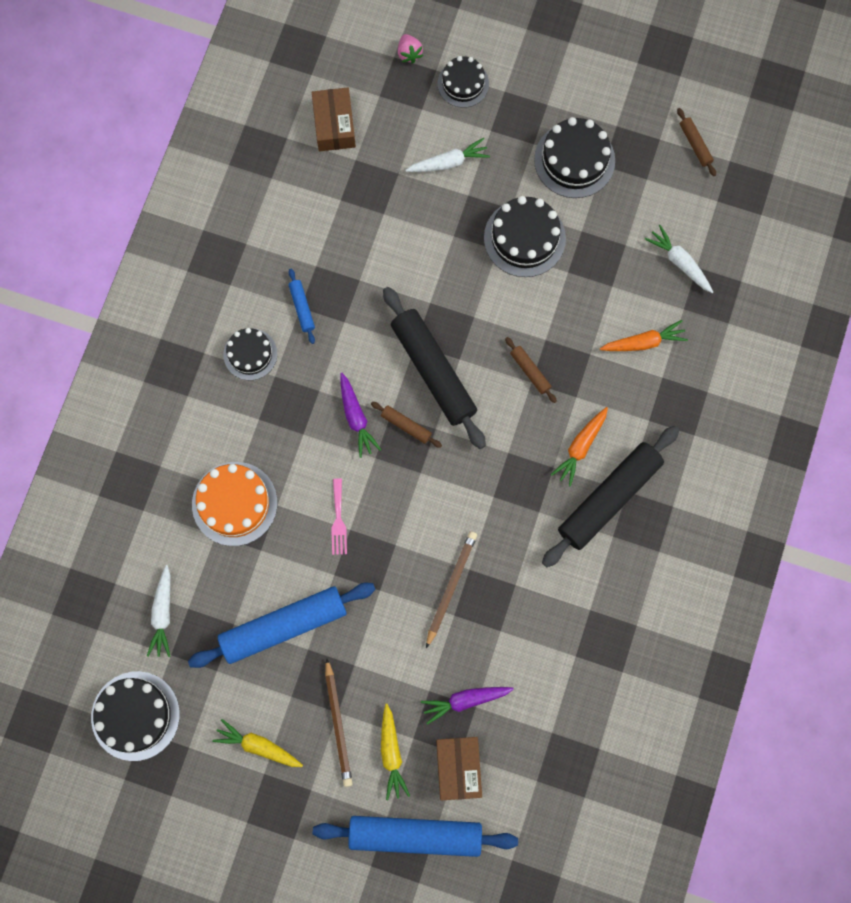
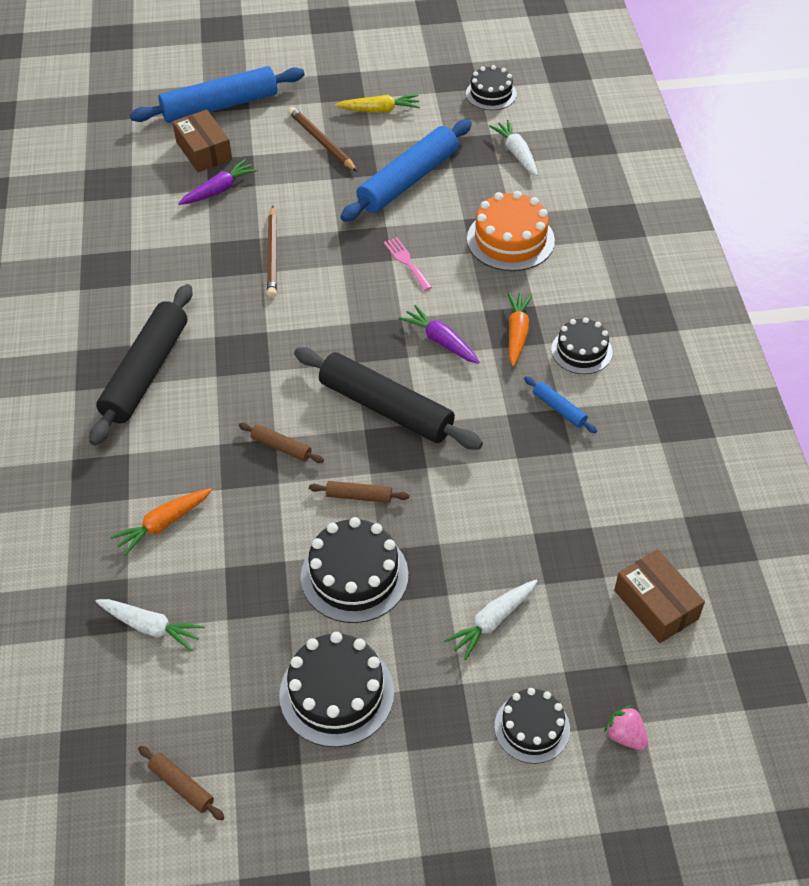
camera: 155 degrees right, 25 degrees down
(135, 715) = (491, 94): black cake -> black cake, size x0.64
(391, 753) = (266, 141): yellow carrot -> none
(406, 426) = (386, 353): brown rolling pin -> brown rolling pin (359, 496)
(581, 447) = (194, 403): orange carrot -> orange carrot (517, 333)

